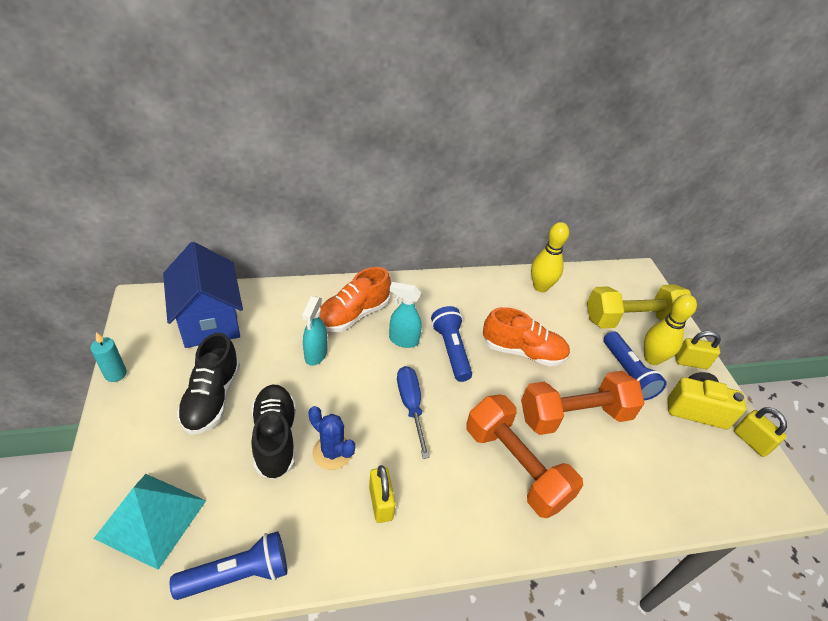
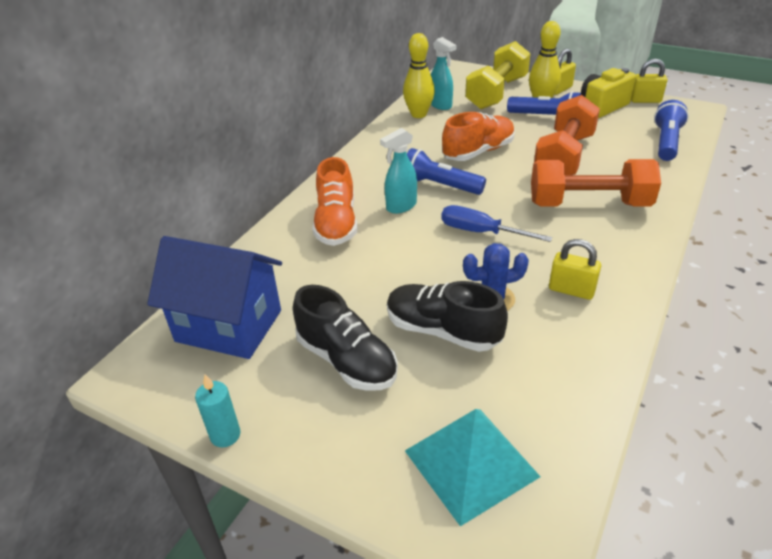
camera: 45 degrees left, 5 degrees down
(238, 574) = (585, 413): blue flashlight -> blue flashlight (666, 142)
(315, 355) = (362, 266): turquoise spray bottle -> turquoise spray bottle (441, 105)

